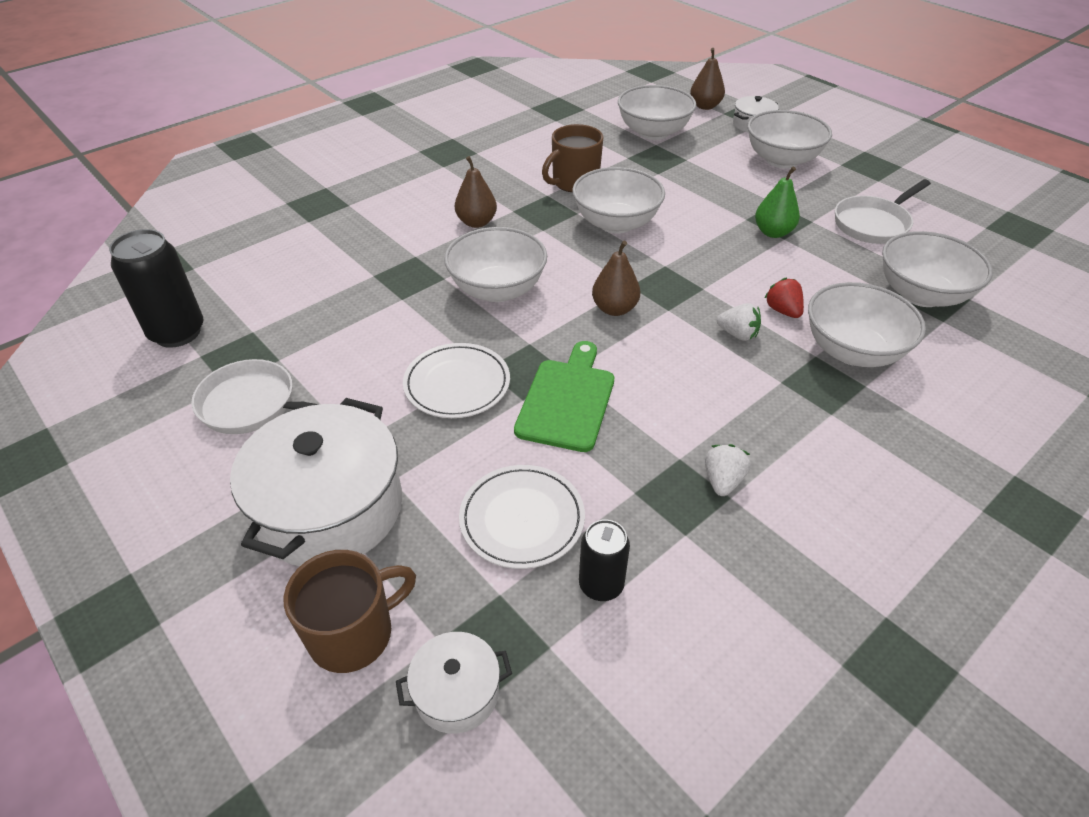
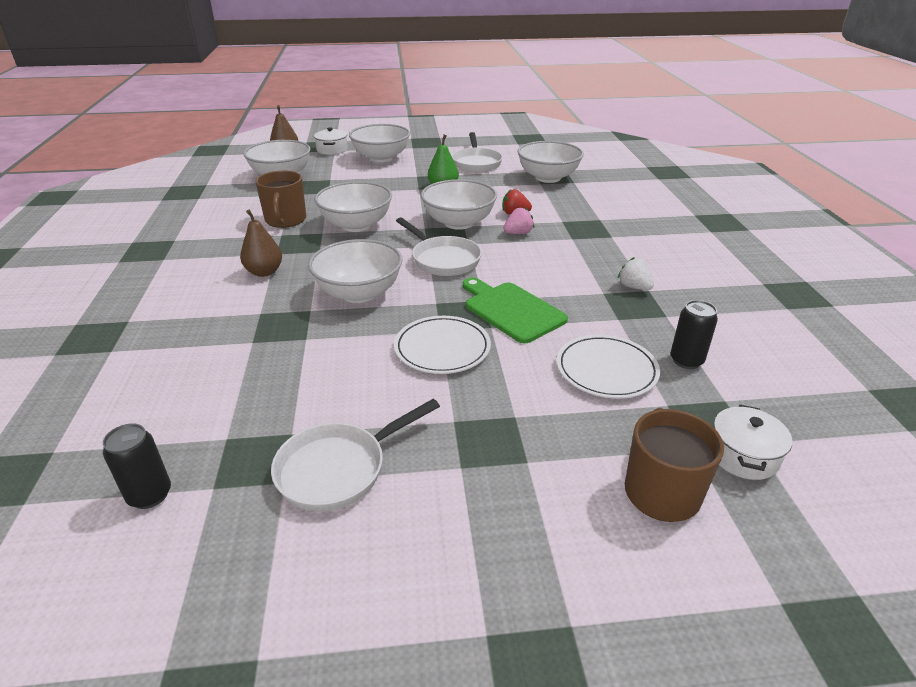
camera: 55 degrees left, 10 degrees down
(177, 333) = (150, 495): black can -> black can, size x0.60
(330, 508) = (517, 461): white pot -> none
(614, 309) = (443, 259): brown pear -> white pan
(737, 334) = (518, 233): white strawberry -> pink strawberry
(852, 351) = (570, 211): white bowl -> white bowl (458, 223)

